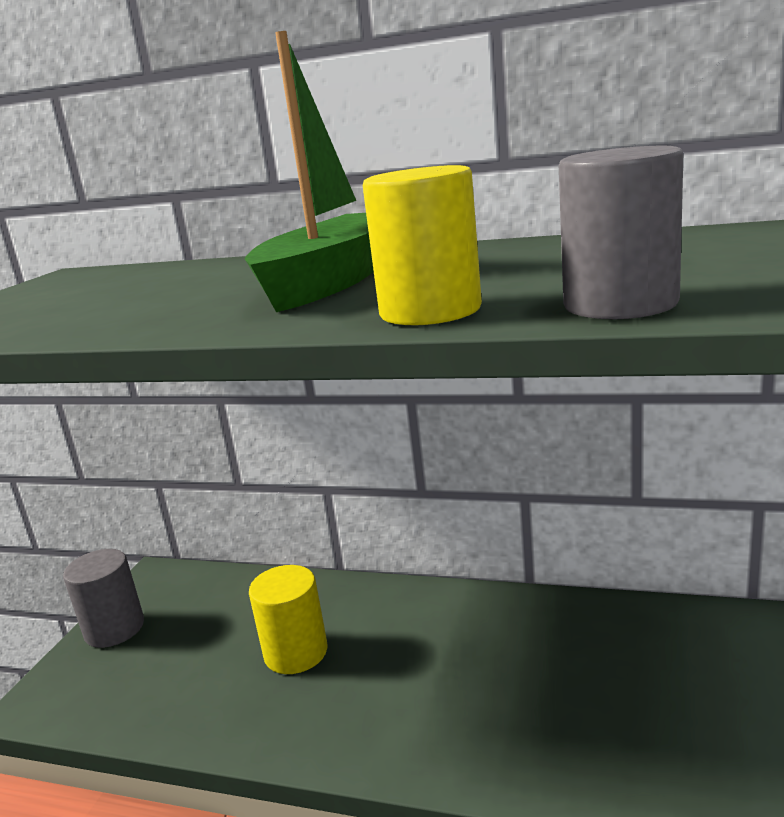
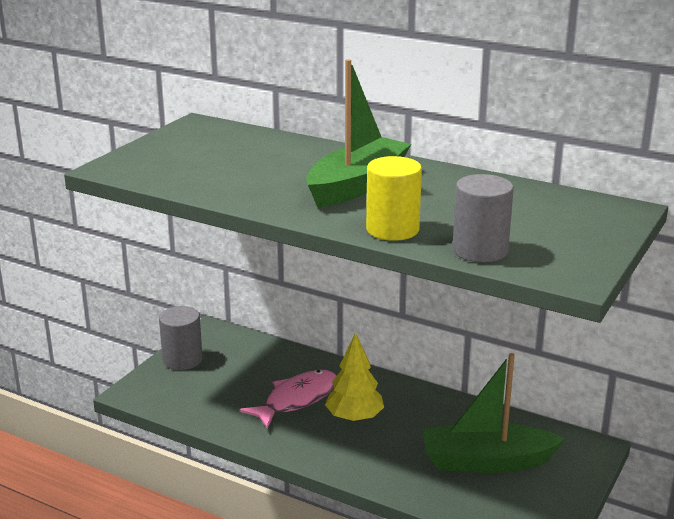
camera: 10 degrees right, 5 degrees up
(296, 652) = (296, 399): yellow cylinder -> pink fish
(391, 662) = (354, 418): none -> yellow tree
(619, 687) = (486, 461): none -> green boat

